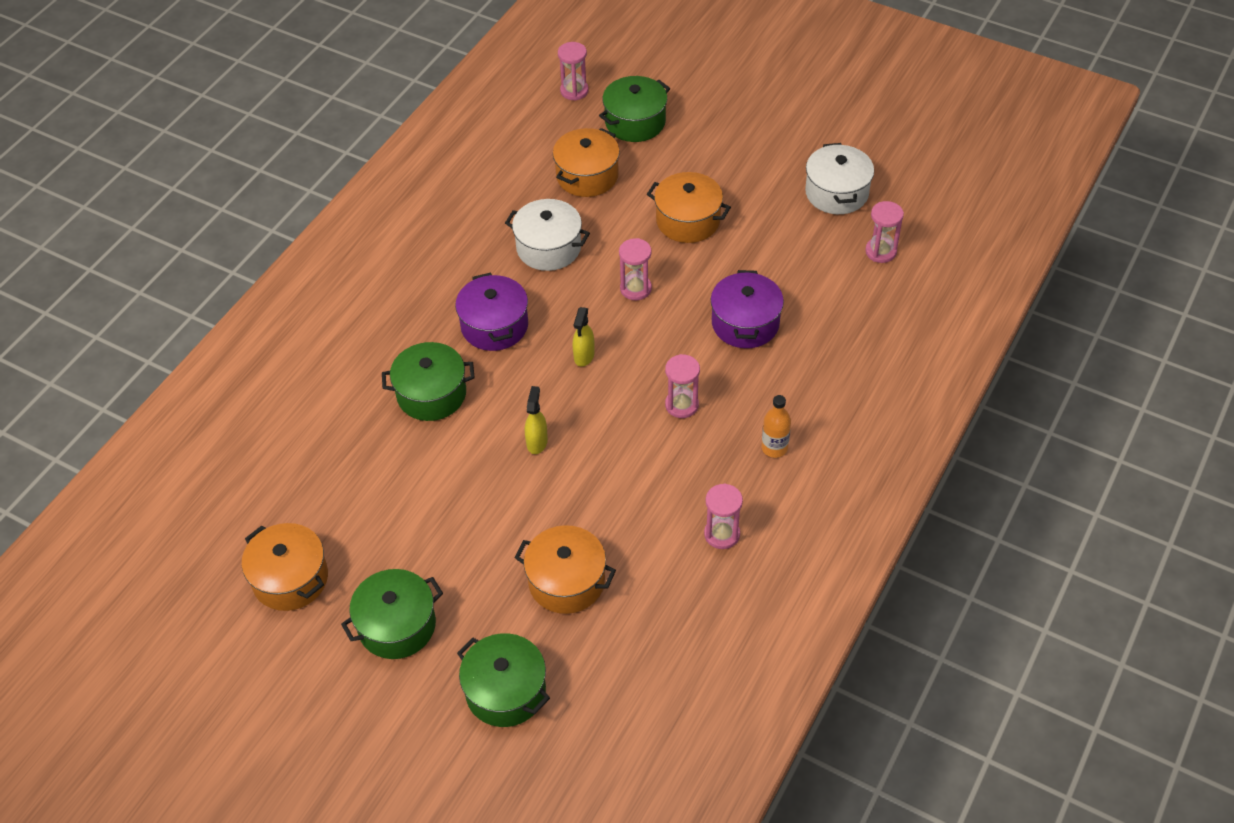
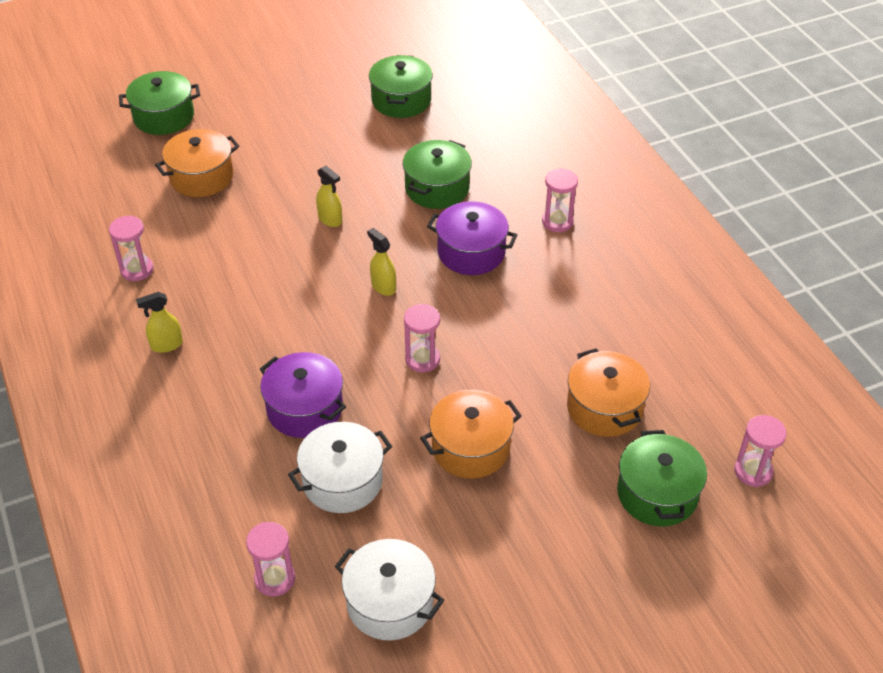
camera: 125 degrees right, 5 degrees down
(290, 579) = (353, 69): orange pot -> none
(397, 625) = (265, 95): green pot -> green pot (401, 100)
(548, 248) = (530, 329): white pot -> white pot (342, 481)
(681, 405) = (270, 316): pink hourglass -> pink hourglass (557, 222)
(774, 448) = (166, 345): orange bottle -> yellow spray bottle

